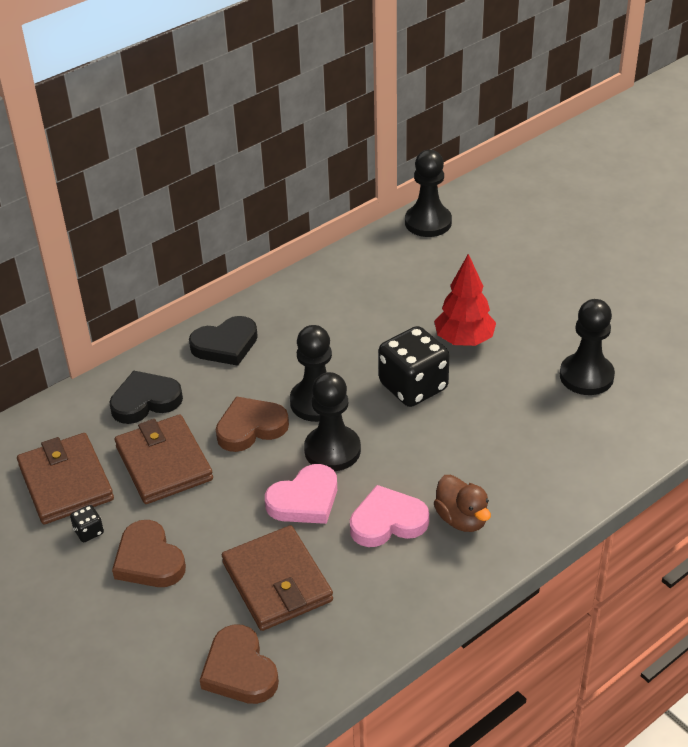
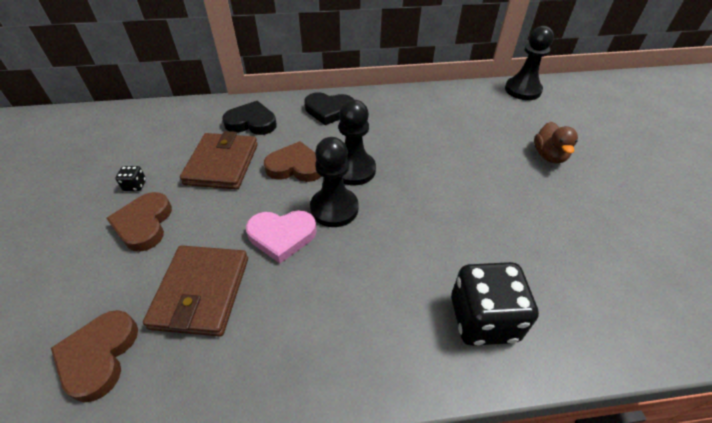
camera: 30 degrees right, 5 degrees up
(66, 482) = (159, 149): brown wallet -> none
(387, 521) = (325, 288): pink heart -> none
(413, 386) = (431, 190): black dice -> black dice (483, 319)
(462, 519) = (388, 322): brown duck -> brown duck (549, 156)
(464, 340) = (496, 174): red tree -> none
(586, 376) = (589, 248): black pawn -> none

